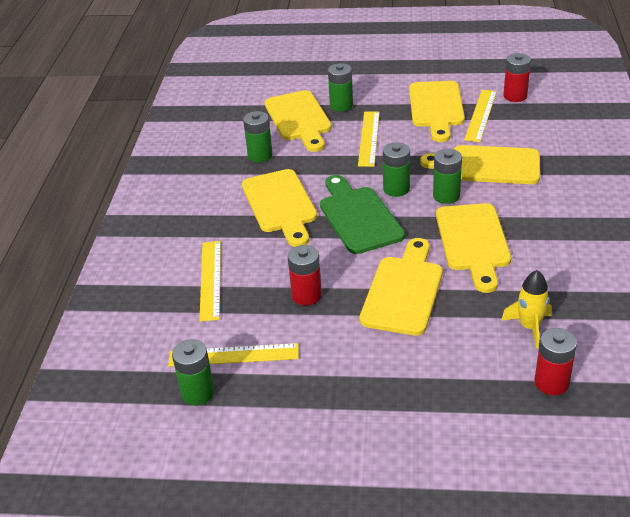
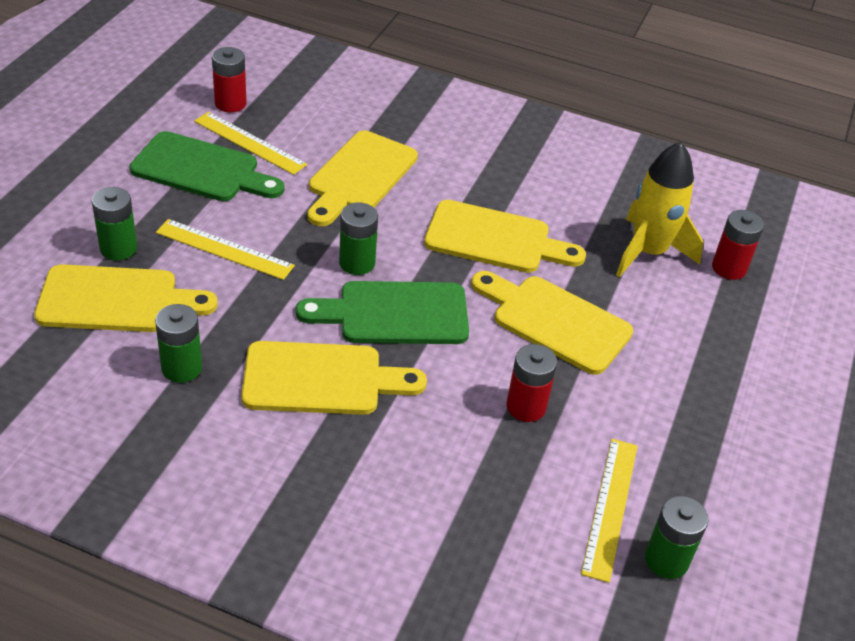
camera: 80 degrees left, 5 degrees up
(210, 279) = (449, 497): yellow ruler -> none
(436, 108) = (202, 169): yellow cutting board -> green cutting board
(446, 196) = (398, 228): green battery -> none
(529, 327) = (648, 252): yellow rocket -> yellow rocket, size x1.66

